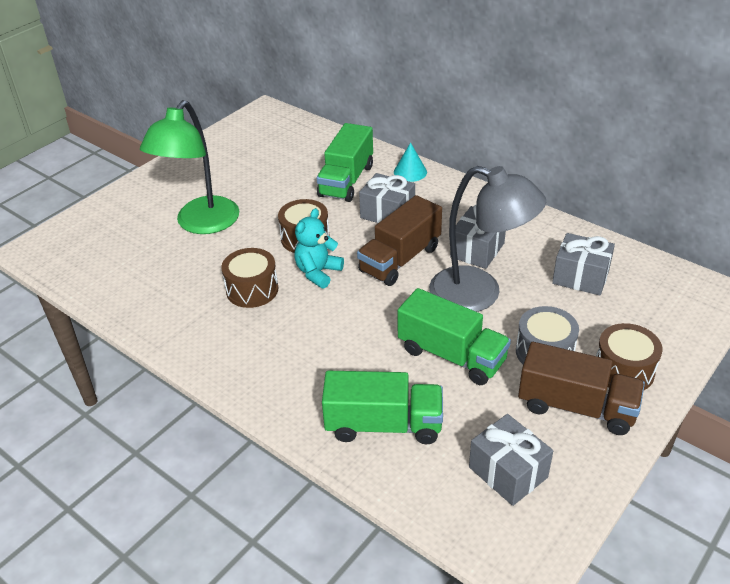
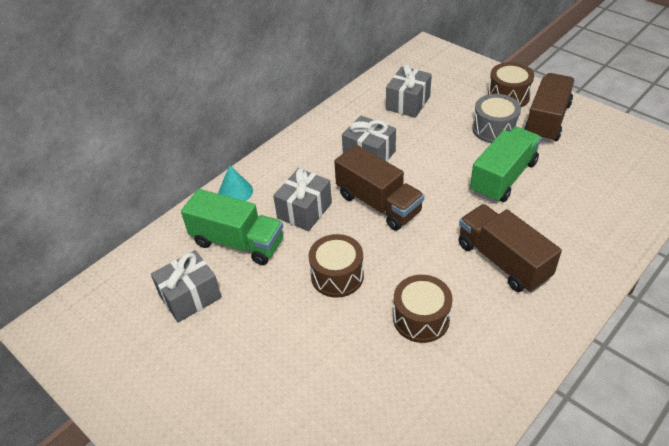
camera: 85 degrees left, 5 degrees up
(201, 224) = (295, 380): green lamp -> none
(318, 272) = (395, 264): turquoise teddy bear -> none
(319, 347) = (503, 261): none -> brown truck
(384, 425) = (587, 219): green truck -> none
(479, 294) = (428, 157): grey lamp -> none
(508, 472) = (615, 157): grey gift -> grey gift (190, 296)

